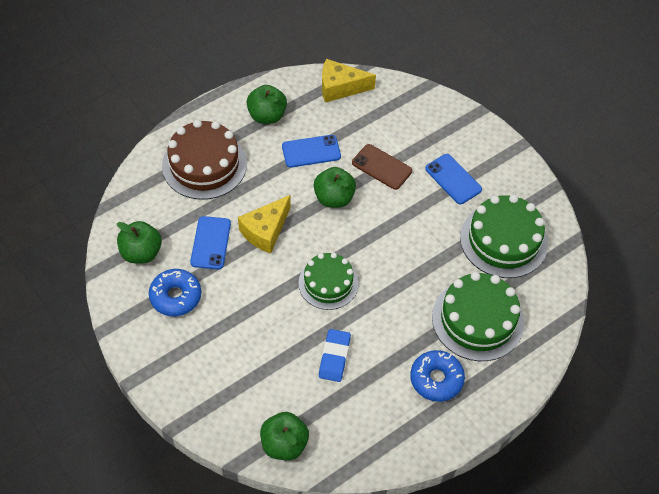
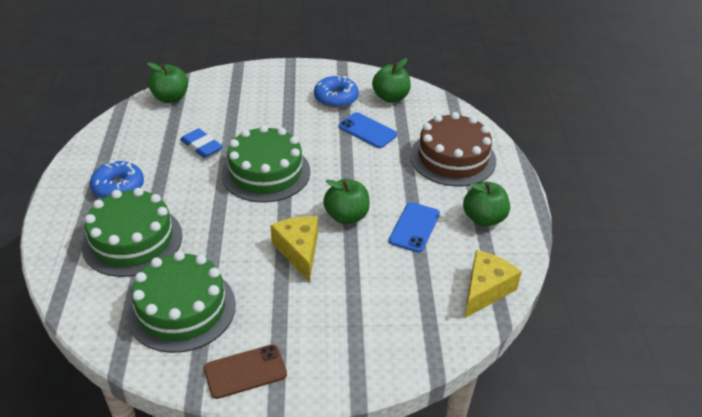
camera: 125 degrees right, 15 degrees down
(265, 231) = (351, 162): yellow cheese -> yellow cheese (299, 251)
(328, 283) = (266, 172): green cake -> green cake, size x1.51
(381, 167) = (353, 267): brown phone -> brown phone (245, 371)
(453, 179) = (288, 313): blue phone -> none

